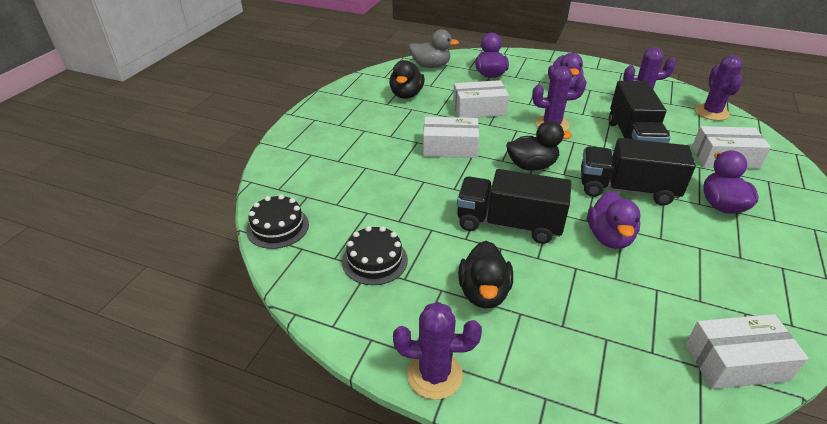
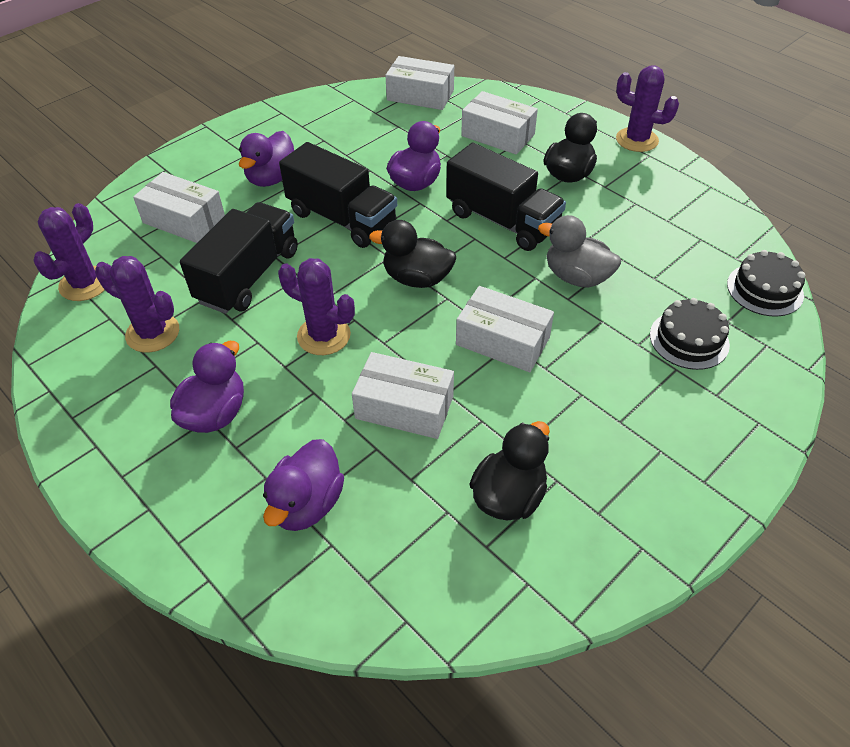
camera: 155 degrees left, 10 degrees up
(375, 260) = (659, 225): black cake -> black cake (689, 339)
(431, 66) = (404, 590): grey duck -> grey duck (576, 277)
(591, 324) = (498, 135): none -> white box

